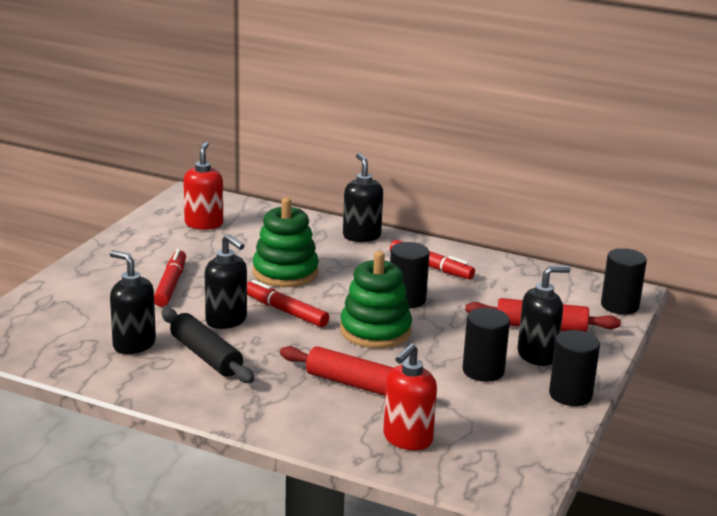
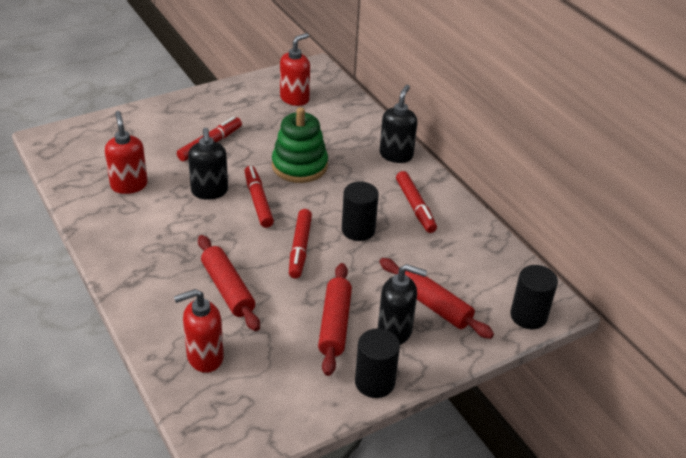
camera: 35 degrees right, 15 degrees up
(134, 344) = (129, 185): black soap dispenser -> red soap dispenser
(205, 356) = (161, 216): black rolling pin -> none
(375, 331) = (300, 248): green stacking toy -> red marker
(483, 371) = (334, 324): black cylinder -> red rolling pin

